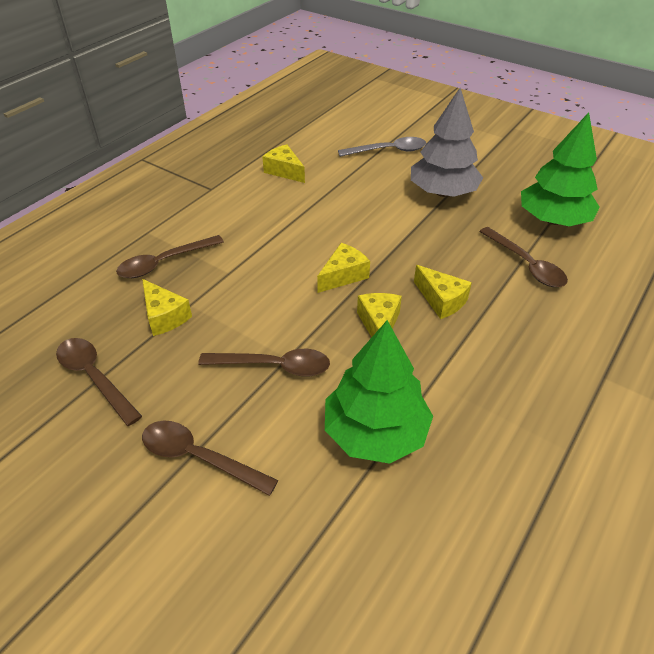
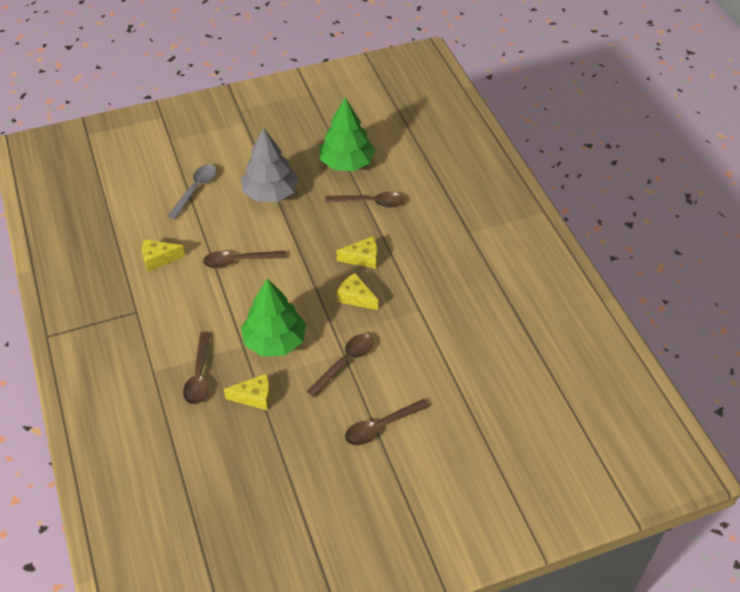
camera: 55 degrees left, 5 degrees up
(94, 377) = (278, 454): brown spoon -> brown spoon (238, 261)
(343, 275) = (301, 290): yellow cheese -> none
(375, 432) = (426, 343): green tree -> green tree (275, 341)

